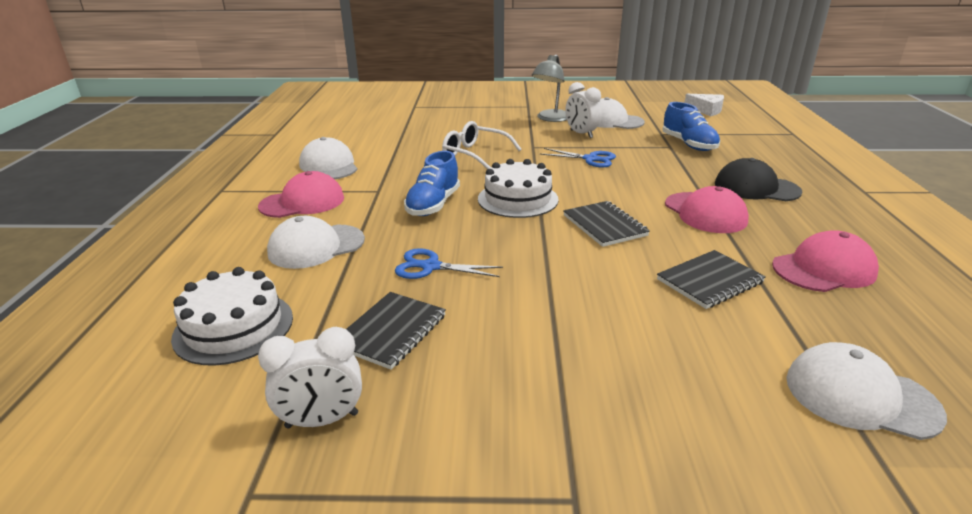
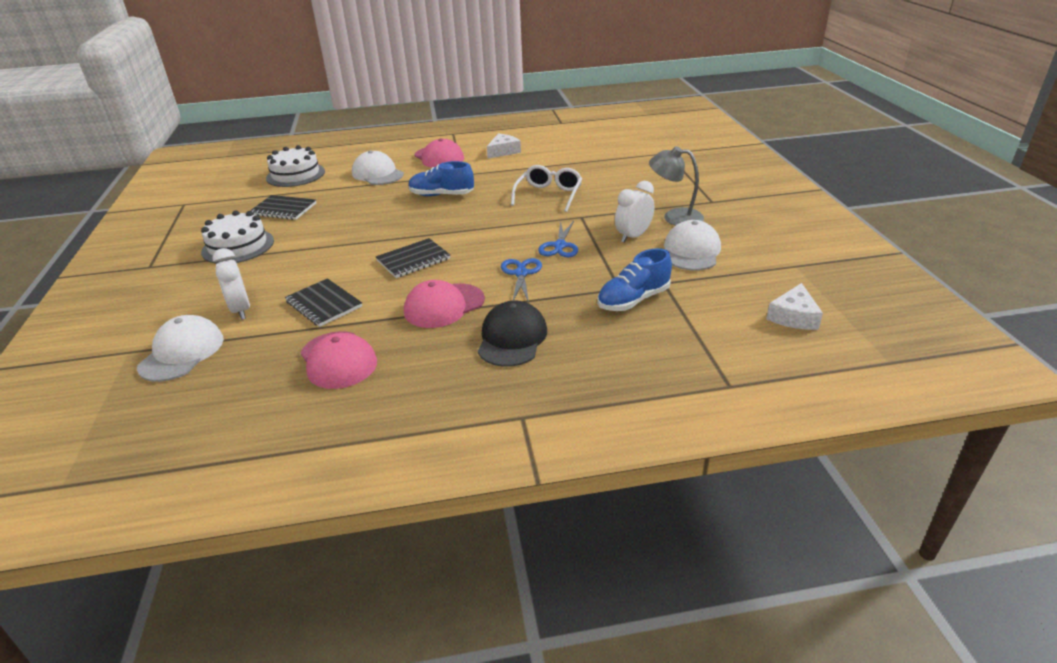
camera: 80 degrees right, 5 degrees up
(322, 420) = (220, 207): white clock -> white clock (241, 310)
(329, 166) = (503, 151): white cap -> white cheese
(431, 267) = (351, 208): blue scissors -> blue scissors (521, 273)
(518, 199) = (457, 222): white cake -> white cake (238, 246)

